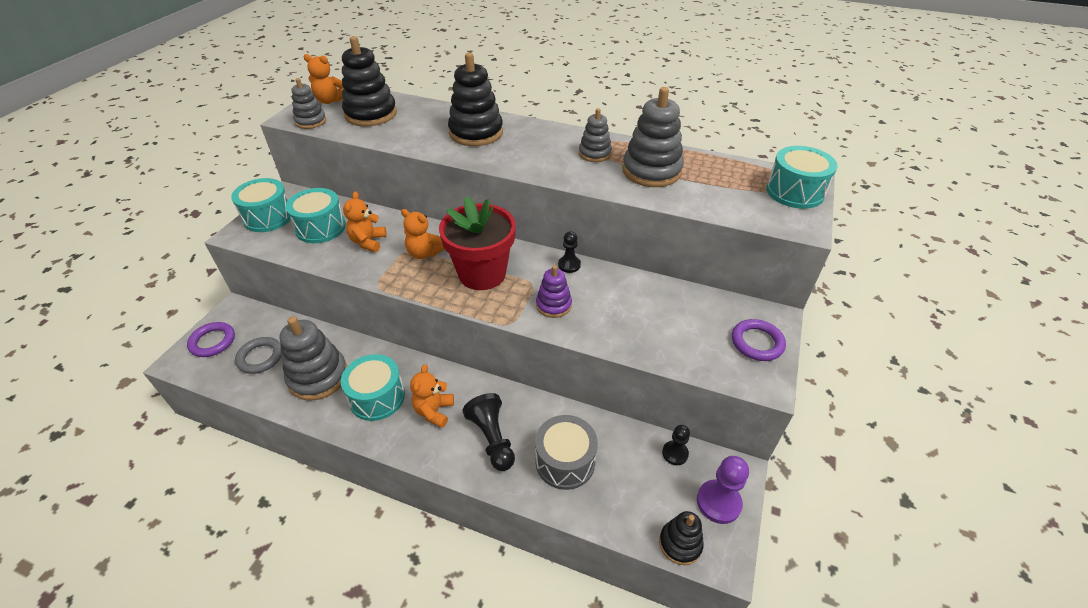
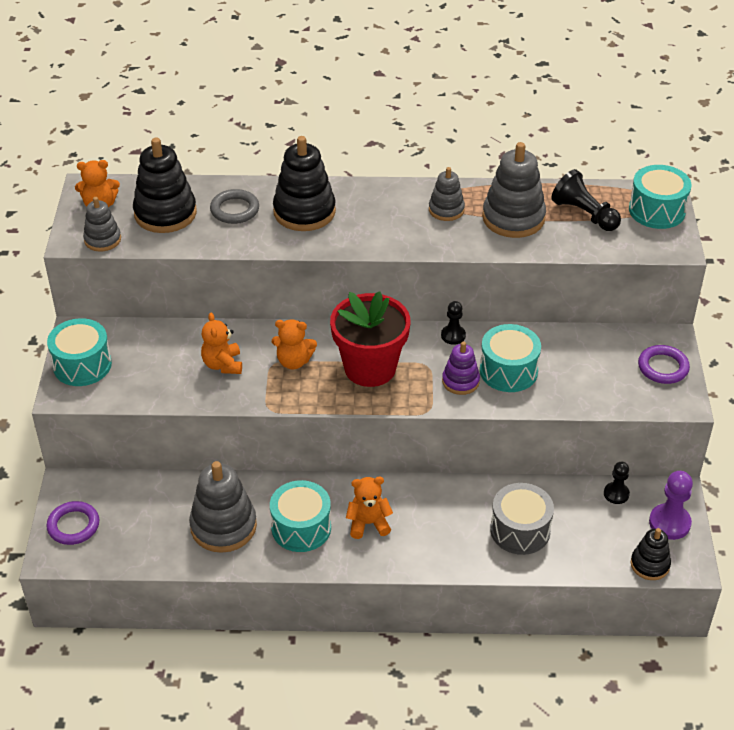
camera: 20 degrees left, 0 degrees up
(260, 357) = (143, 526): grey ring -> grey ring (235, 210)
(321, 227) = (155, 362): turquoise drum -> turquoise drum (508, 371)
(434, 411) = (368, 523): orange teddy bear -> orange teddy bear turned 90 degrees clockwise
(492, 438) = (441, 531): black pawn -> black pawn (584, 214)

